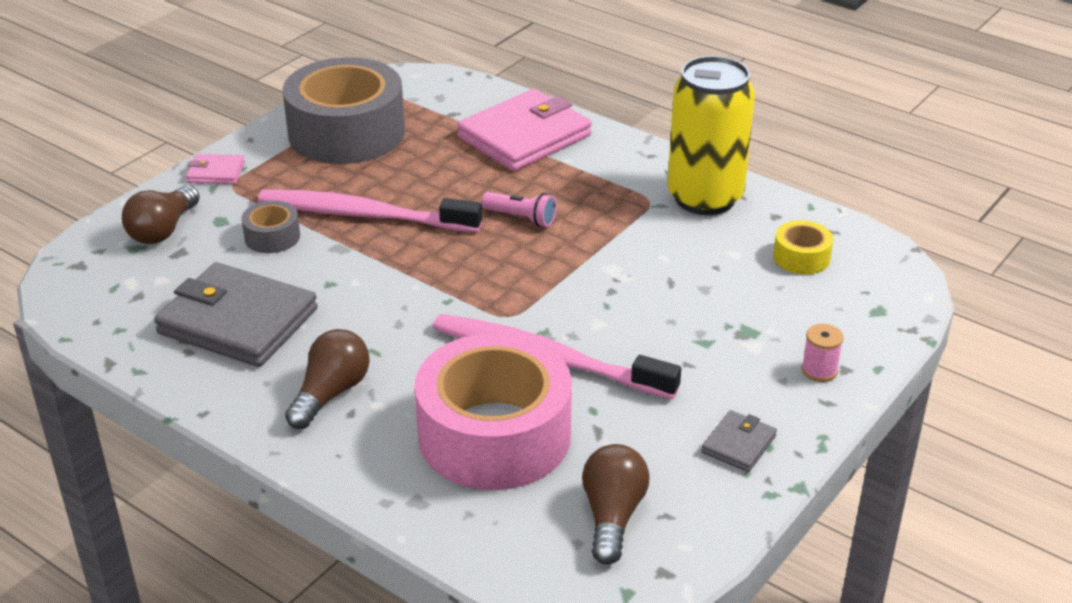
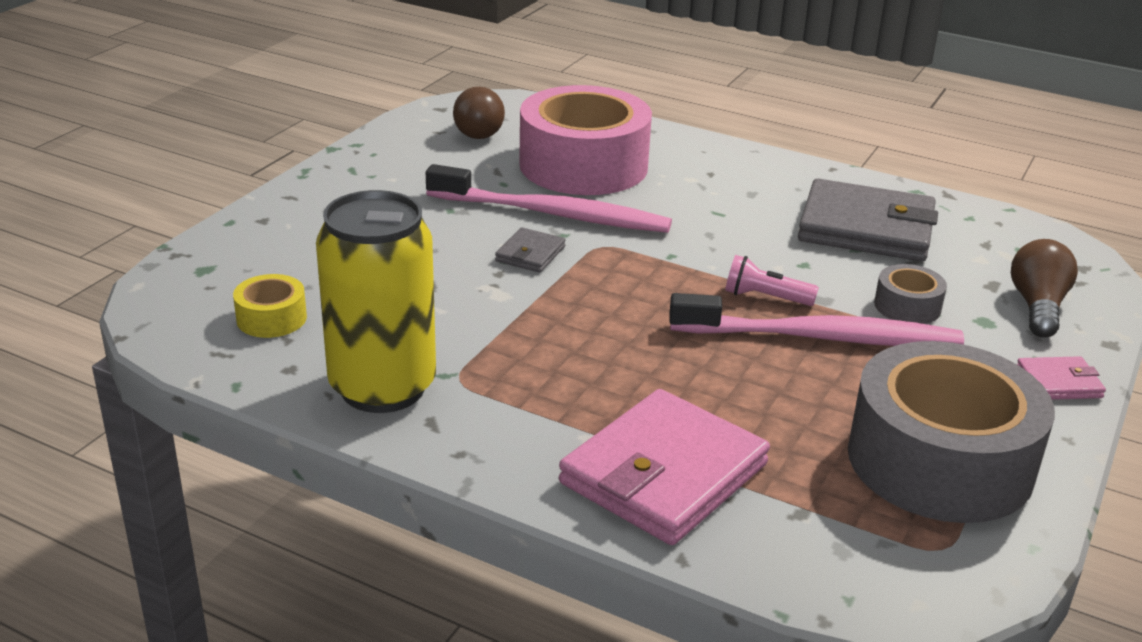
camera: 170 degrees right, 5 degrees down
(330, 393) = (736, 183): brown light bulb -> none
(521, 218) = (624, 345): pink flashlight -> pink flashlight (765, 297)
(738, 444) = (377, 168): grey wallet -> grey wallet (530, 254)
(819, 370) = (289, 217): pink spool -> none

